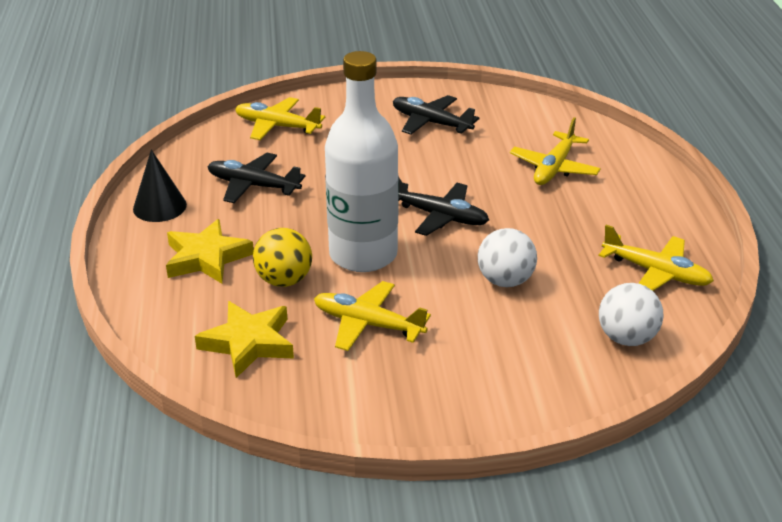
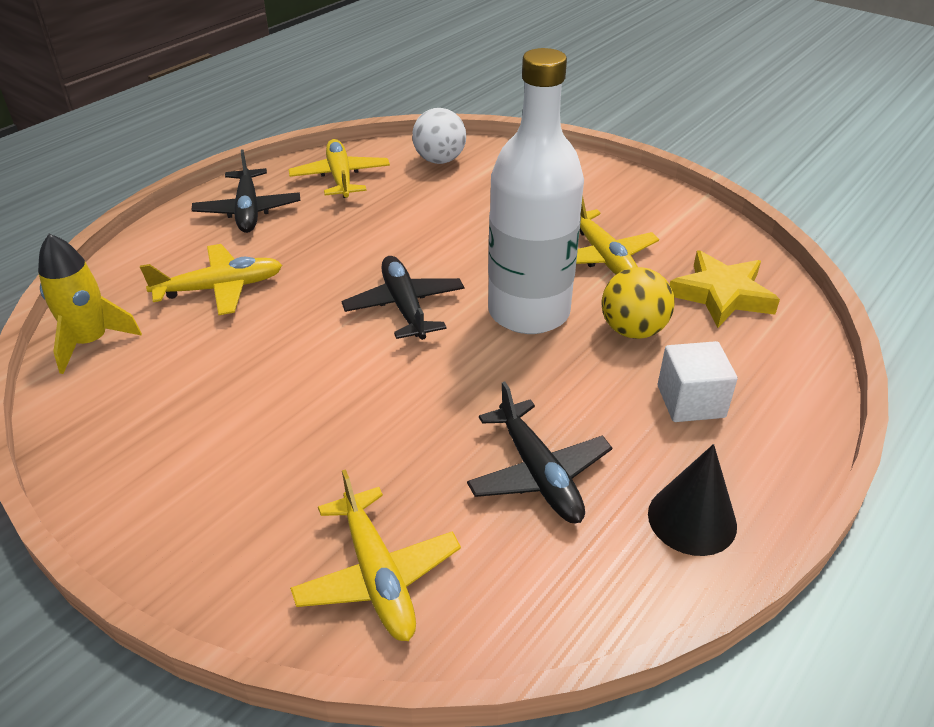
camera: 135 degrees left, 5 degrees up
(206, 258) = (690, 401): yellow star -> white cube
(431, 123) = (202, 428): black plane -> black plane (248, 210)
(505, 281) = (450, 228): white ball -> none
(552, 118) = (91, 342): none -> yellow rocket

